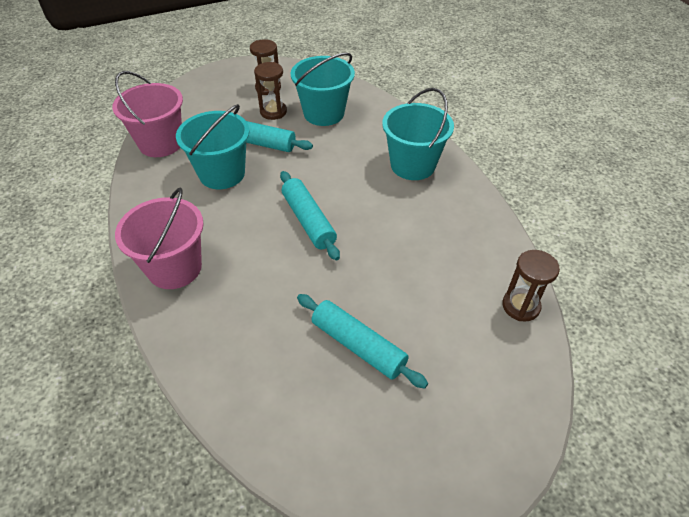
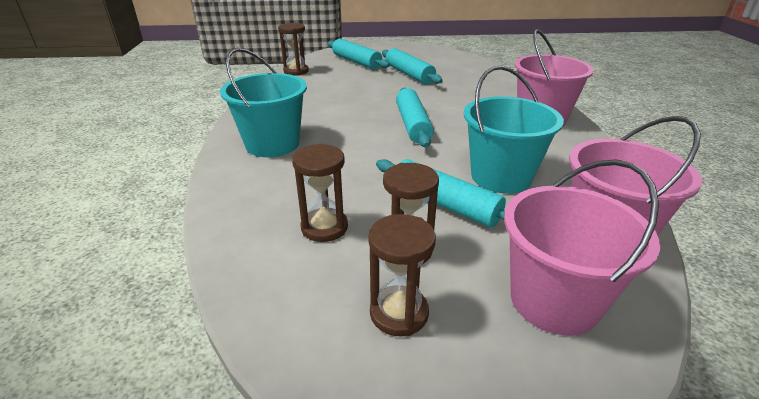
camera: 160 degrees left, 15 degrees down
(199, 106) = (554, 300): none -> pink bucket
(324, 113) = (324, 227): turquoise bucket -> brown hourglass
(463, 372) = (356, 62): none -> turquoise rolling pin

